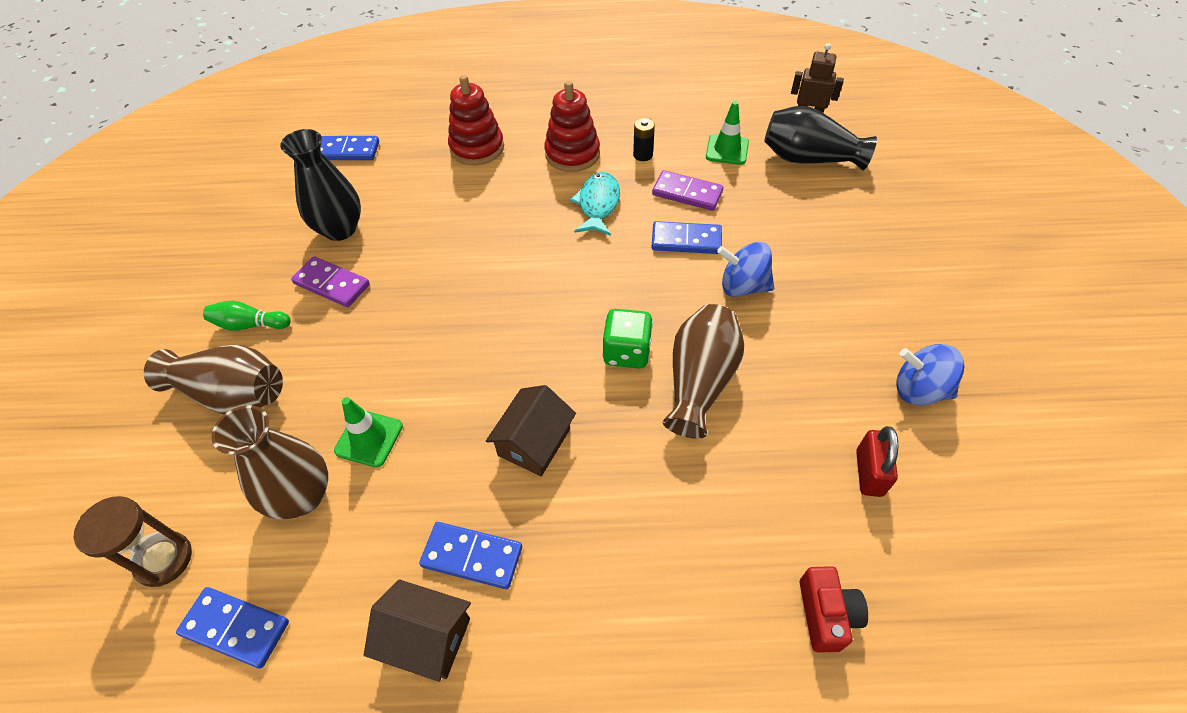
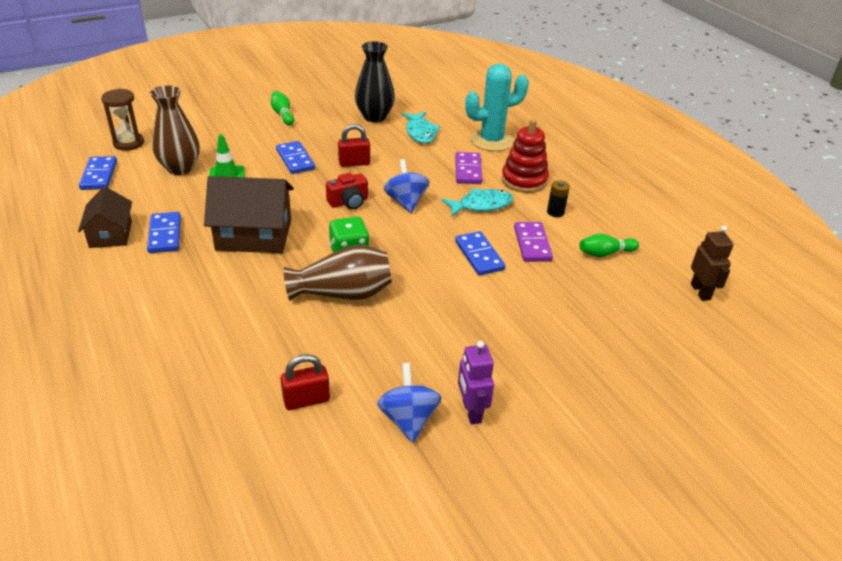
camera: 60 degrees right, 15 degrees down
(233, 394) = (233, 126): brown vase -> none
(332, 284) = (329, 128): purple domino -> purple domino (468, 170)
(347, 151) = (442, 97): blue domino -> blue domino (295, 160)
(413, 200) = (420, 133): none -> turquoise fish
(436, 285) = (354, 163): none -> red padlock
(477, 148) = (491, 141): red stacking toy -> turquoise cactus
(534, 442) = (254, 235): brown house -> brown house, size x1.60
(727, 150) = (605, 253): green traffic cone -> green bowling pin
(743, 286) = (452, 295): blue spinning top -> blue spinning top (406, 202)
(809, 159) = (641, 303): black vase -> none
(826, 614) = (176, 396): red camera -> red camera (348, 202)
(920, 336) = (471, 411): none -> purple robot

